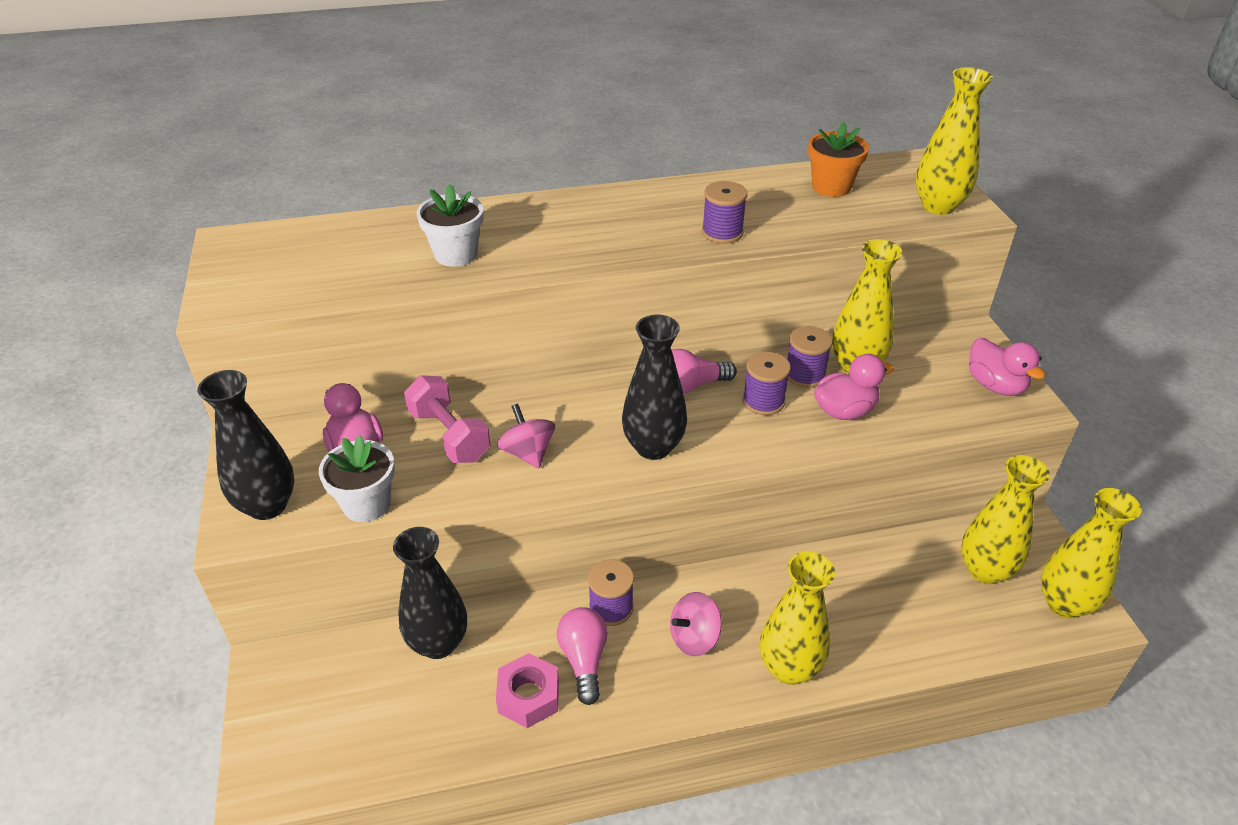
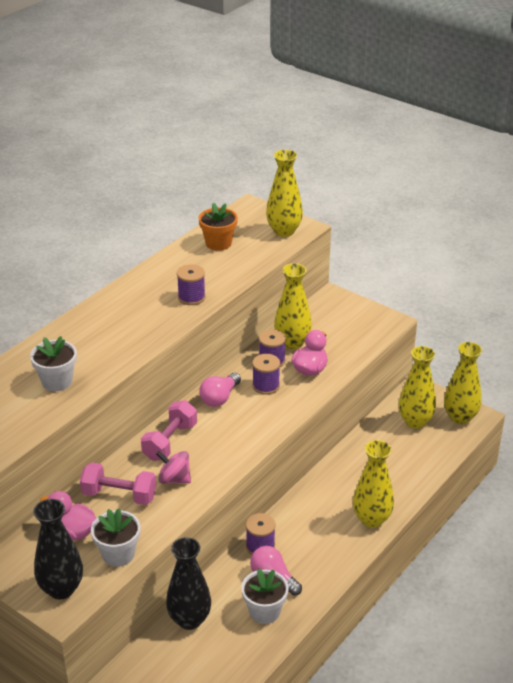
camera: 40 degrees left, 5 degrees down
(528, 696) = (264, 611): pink nut -> white flower pot
(574, 406) = (170, 442): none -> pink dumbbell
(653, 447) = (236, 439): black vase -> none
(694, 638) = (315, 534): pink spinning top -> none
(995, 385) = (366, 319): pink duck -> none

